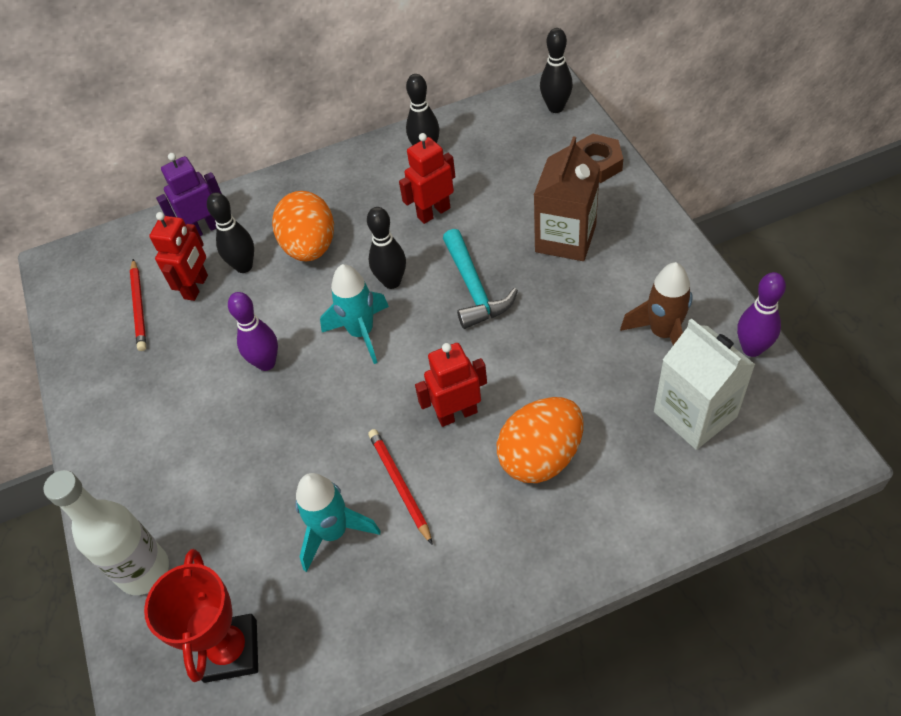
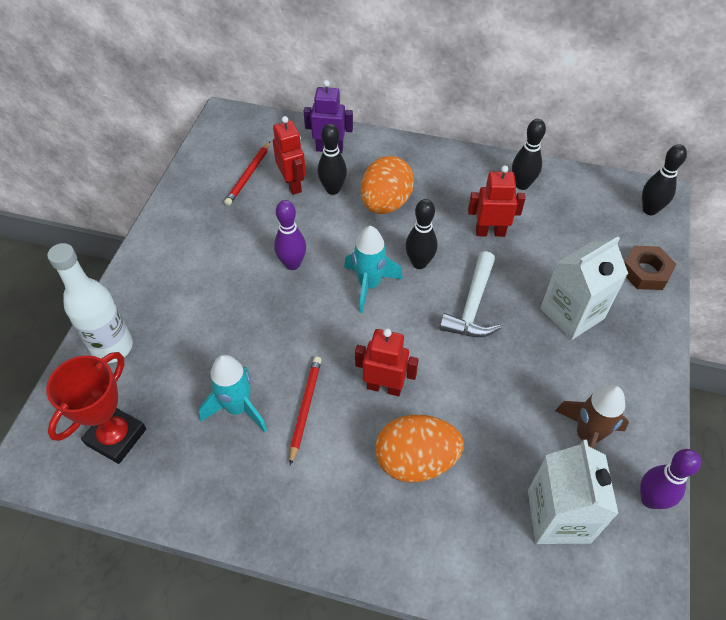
camera: 30 degrees right, 0 degrees up
(196, 287) = (292, 184): red robot -> red robot turned 75 degrees counterclockwise
(474, 289) = (472, 306): turquoise hammer -> white hammer
(565, 238) = (572, 313): brown carton -> white carton

